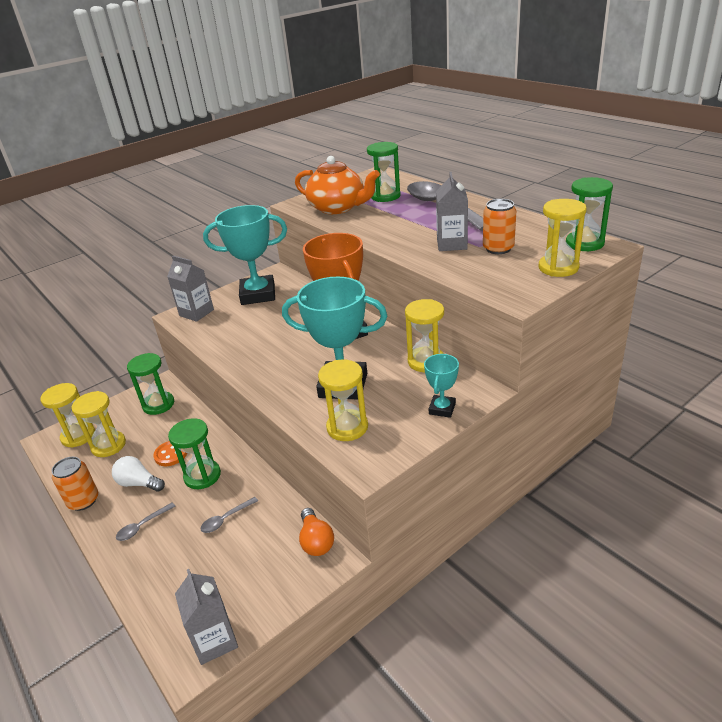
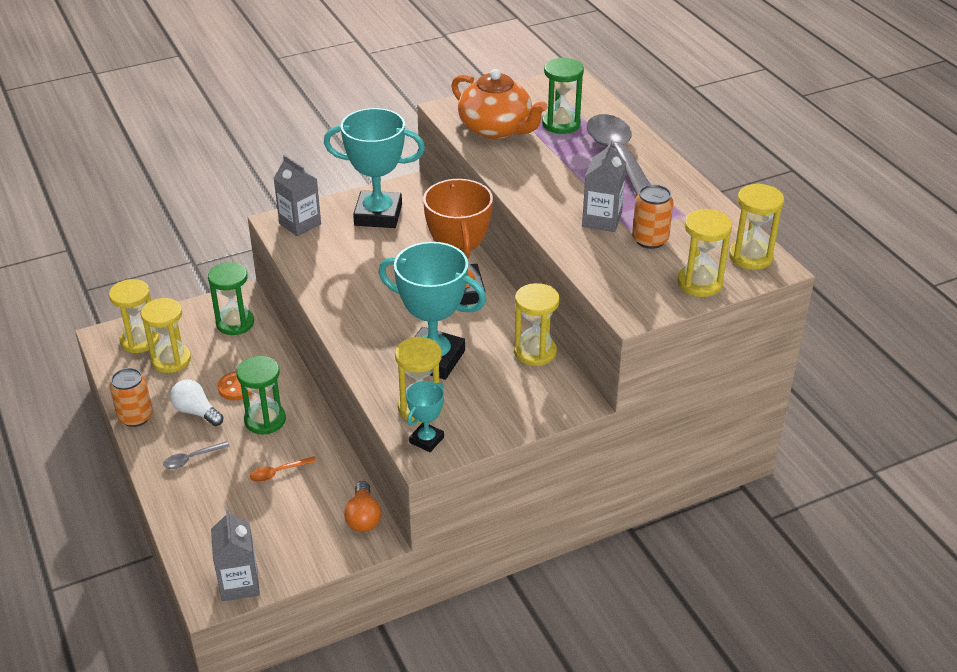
camera: 10 degrees right, 5 degrees up
(226, 519) = (278, 472): grey spoon -> orange spoon
(442, 409) = (526, 411): turquoise trophy -> turquoise trophy (426, 440)
(584, 243) = (750, 257): green hourglass -> yellow hourglass

